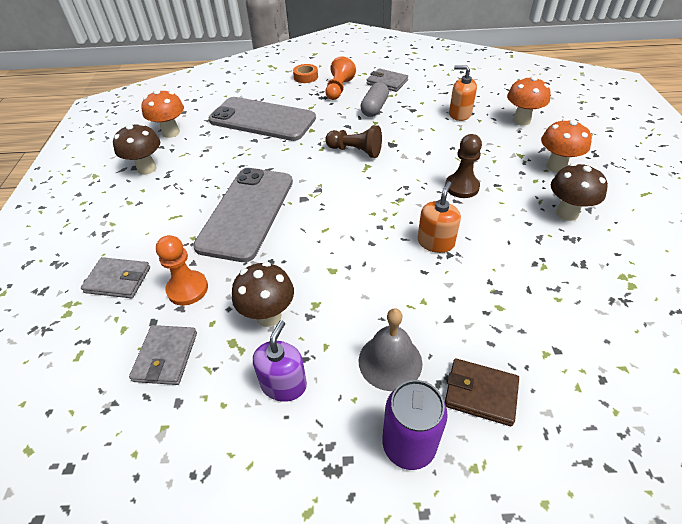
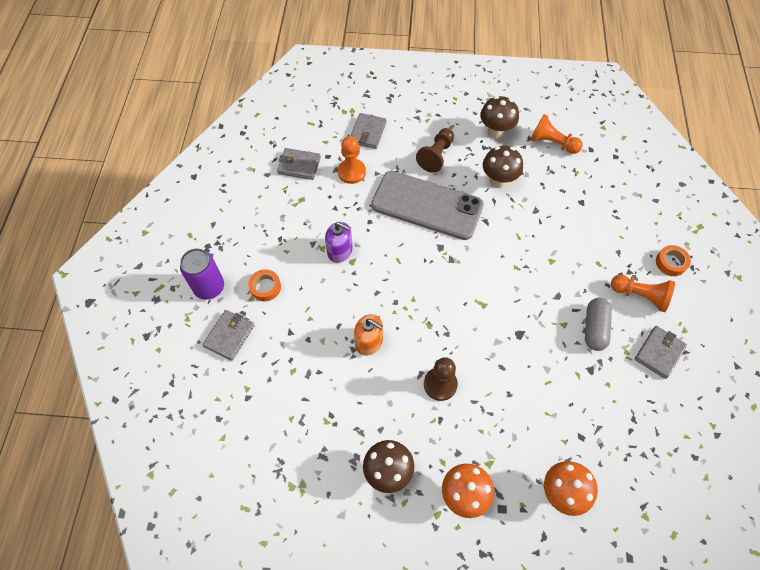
camera: 95 degrees right, 15 degrees up
(171, 132) = (552, 143): orange mushroom -> orange pawn
(262, 120) = (573, 217): grey phone -> none
(268, 316) = (318, 219): brown mushroom -> brown mushroom (498, 181)
(283, 384) = (264, 226): purple soap dispenser -> purple soap dispenser (340, 251)
(355, 151) = (509, 297): brown pawn -> brown pawn (436, 156)
(374, 108) = (594, 328): grey capsule -> grey capsule turned 75 degrees clockwise
(390, 361) = (265, 287): grey bell -> orange tape
(460, 114) = (579, 422): orange soap dispenser -> none
(480, 393) = (229, 336): brown wallet -> grey wallet

